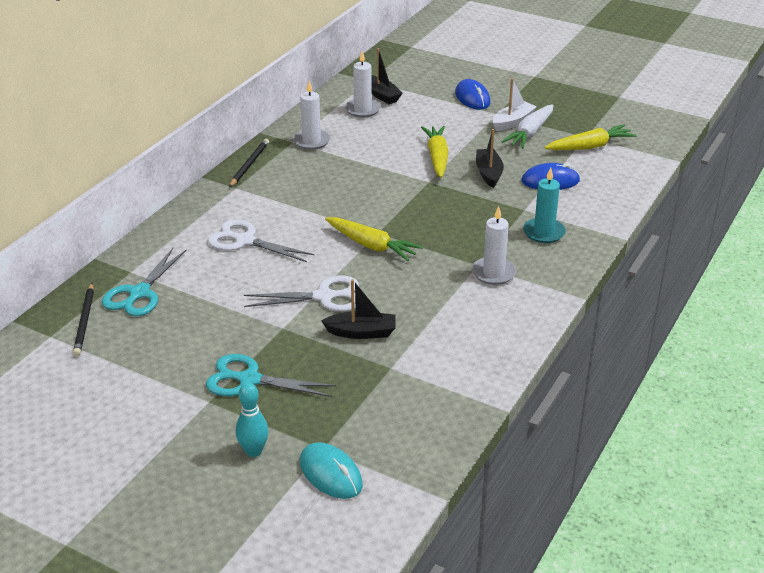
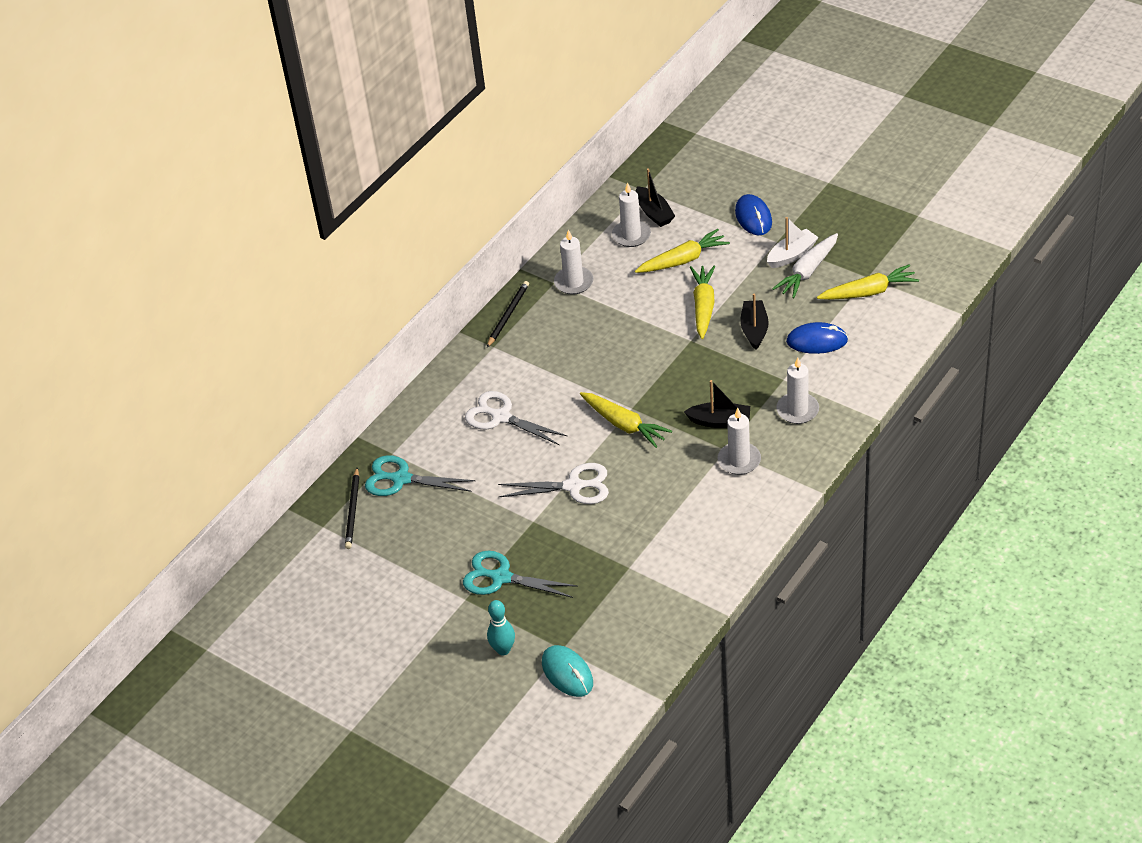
camera: 10 degrees right, 10 degrees up
(139, 293) = (401, 479): turquoise scissors -> turquoise scissors turned 75 degrees clockwise
(361, 332) = (605, 528): black boat -> black boat (720, 421)
(412, 126) = (683, 260): none -> yellow carrot
(544, 232) = (797, 410): turquoise candle -> white candle

